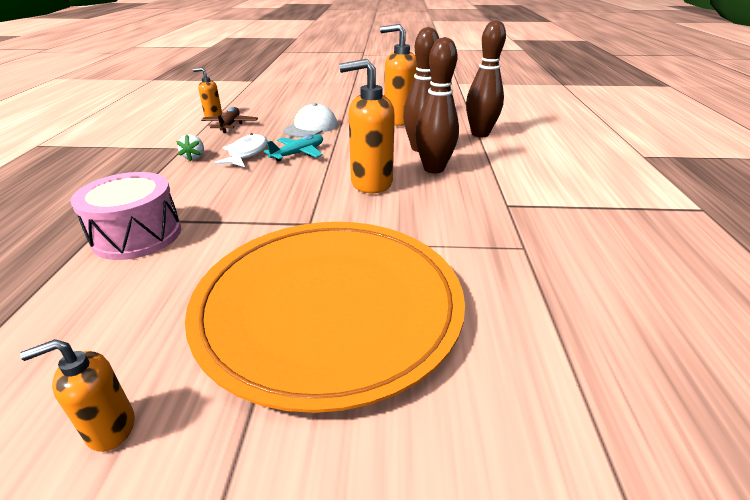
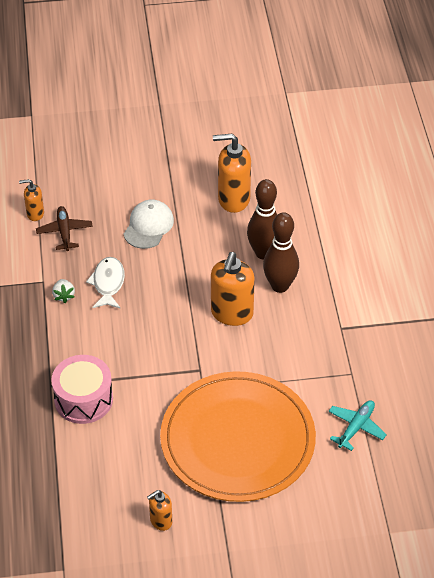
camera: 10 degrees left, 15 degrees up
(298, 153) = (155, 277): turquoise plane -> turquoise plane (356, 427)
(371, 183) = (232, 314): orange soap dispenser -> orange soap dispenser turned 60 degrees counterclockwise
(480, 134) = (316, 218): brown bowling pin -> none

